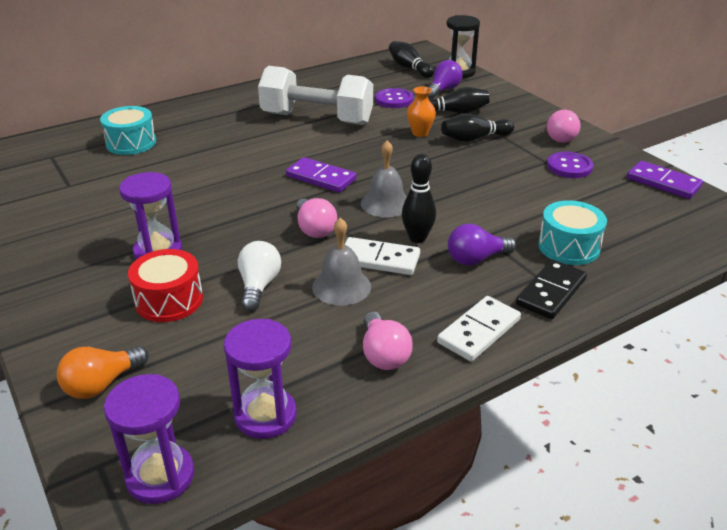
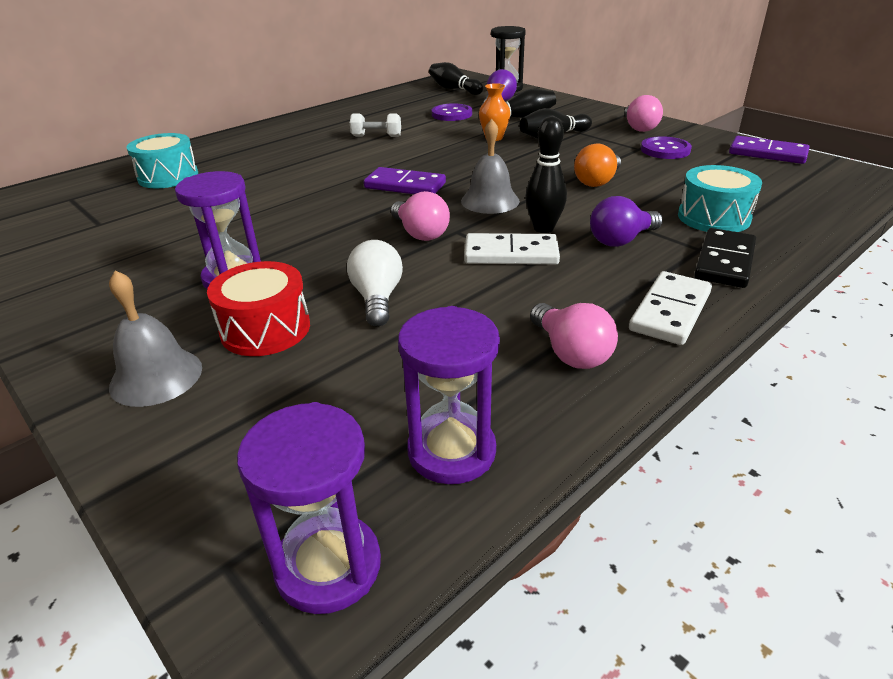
camera: 10 degrees left, 0 degrees up
(102, 384) = (199, 446): orange light bulb -> orange light bulb (597, 181)
(317, 119) = (376, 136): white dumbbell -> white dumbbell, size x0.41
(341, 286) = (480, 286): grey bell -> grey bell (156, 376)

